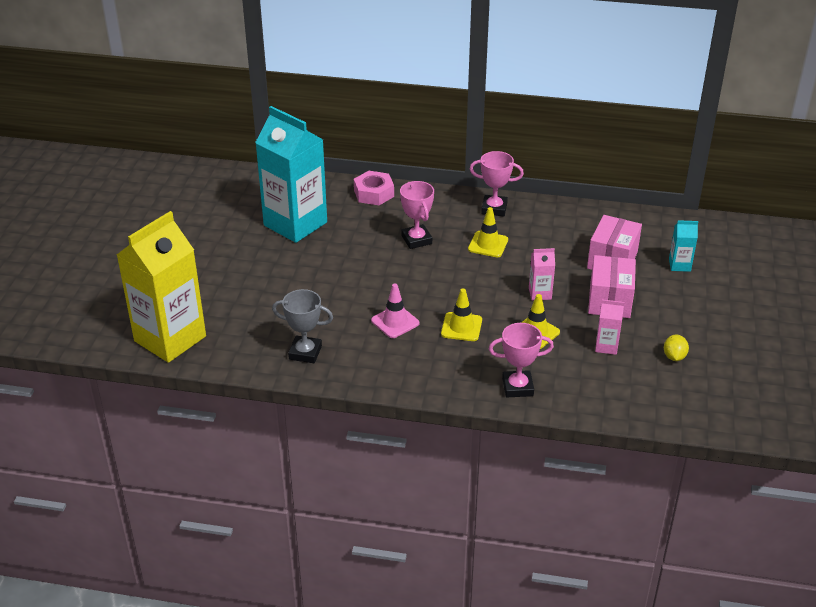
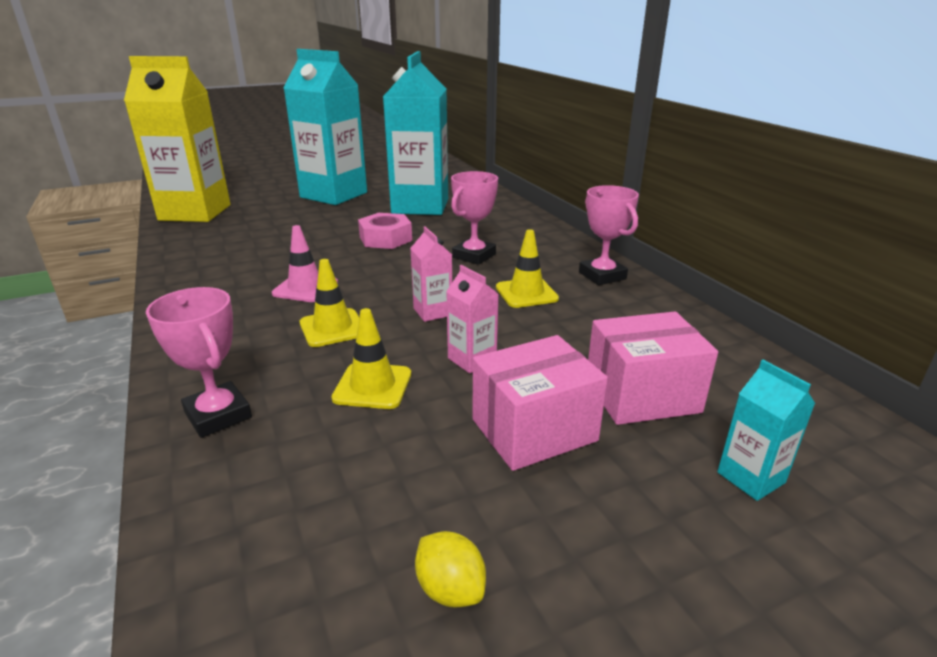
camera: 55 degrees right, 10 degrees down
(213, 255) = (333, 195): none -> turquoise carton
(305, 352) = (210, 263): grey trophy -> none
(374, 193) = (519, 218): pink nut -> pink nut (385, 239)
(606, 346) = (401, 472): pink carton -> pink carton (433, 312)
(674, 357) = (450, 589): yellow lemon -> yellow lemon turned 75 degrees clockwise

